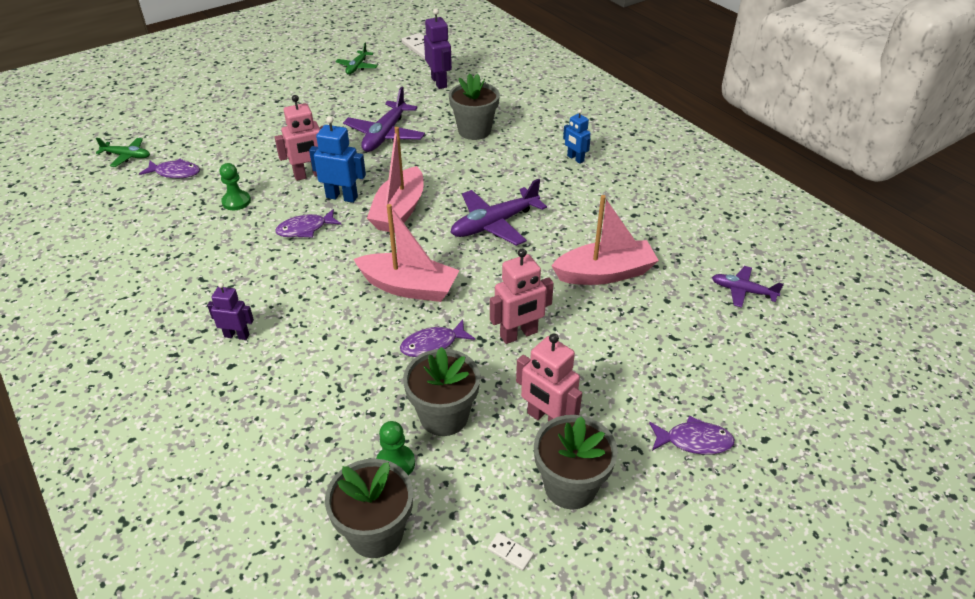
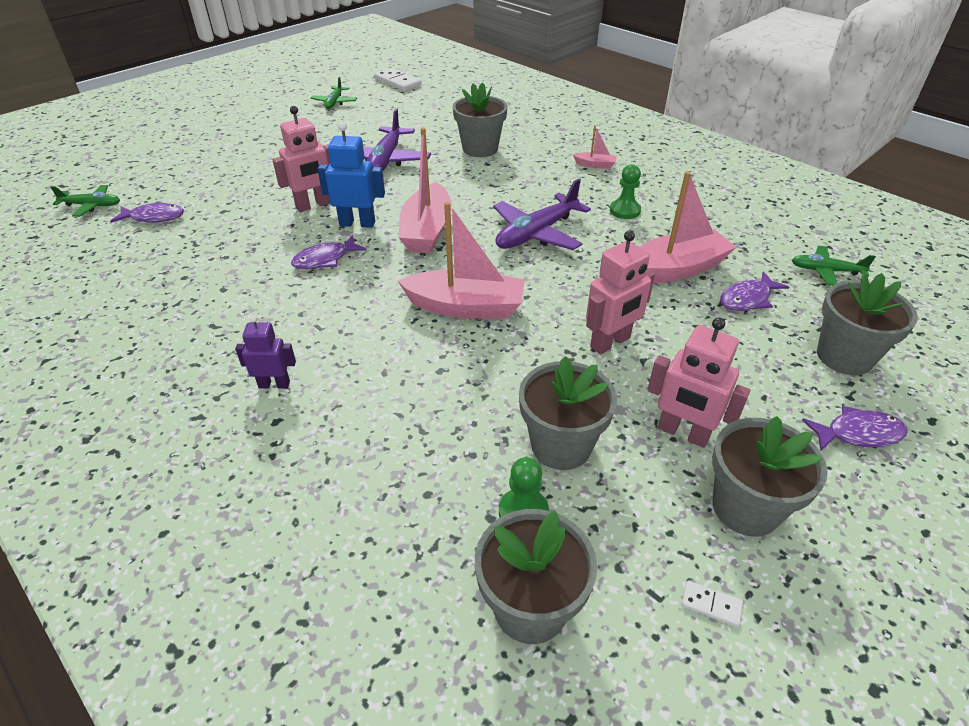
camera: 10 degrees left, 0 degrees up
(236, 201) = (235, 239): green pawn -> green pawn (625, 210)
(433, 345) = (517, 366): purple fish -> purple fish (747, 299)
(439, 82) = (426, 109): purple robot -> none
(575, 158) = (595, 165): blue robot -> pink boat
(717, 373) = (844, 356): none -> grey flower pot
(742, 291) = (825, 271): purple plane -> green plane

